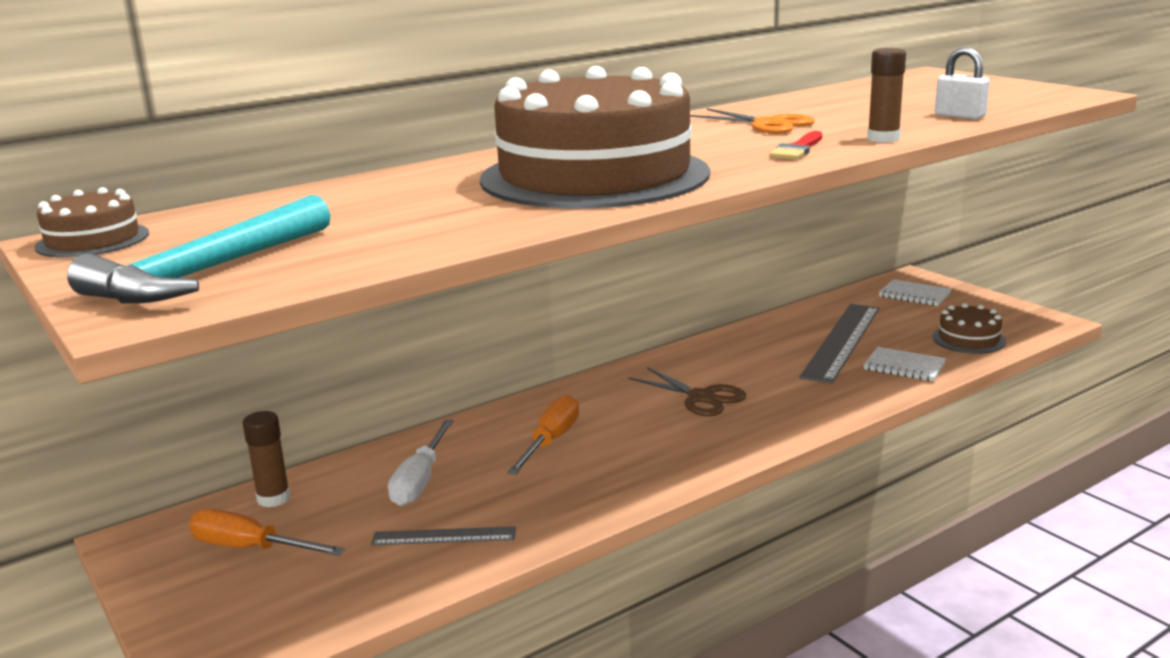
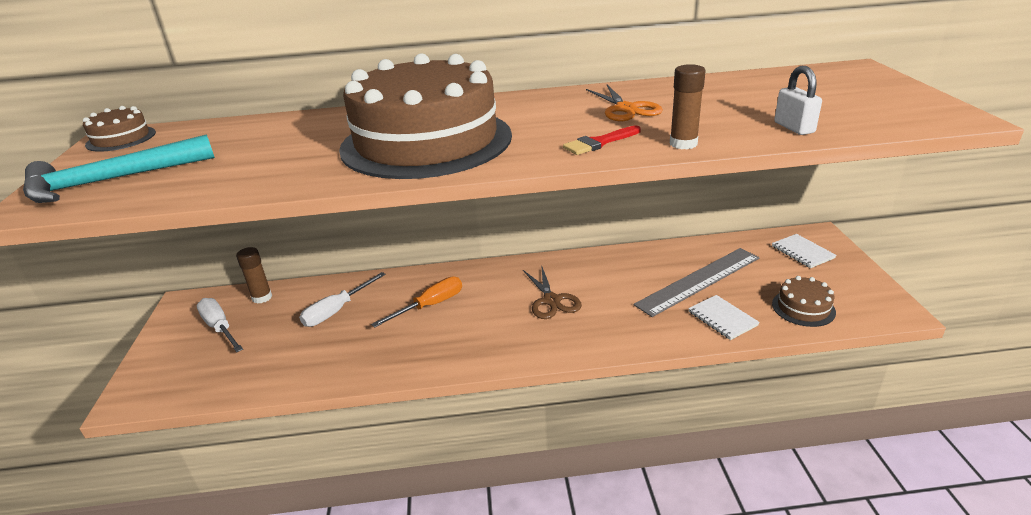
camera: 30 degrees right, 10 degrees up
(250, 548) = (220, 328): orange screwdriver -> white screwdriver
(444, 536) = (307, 356): grey ruler -> none

